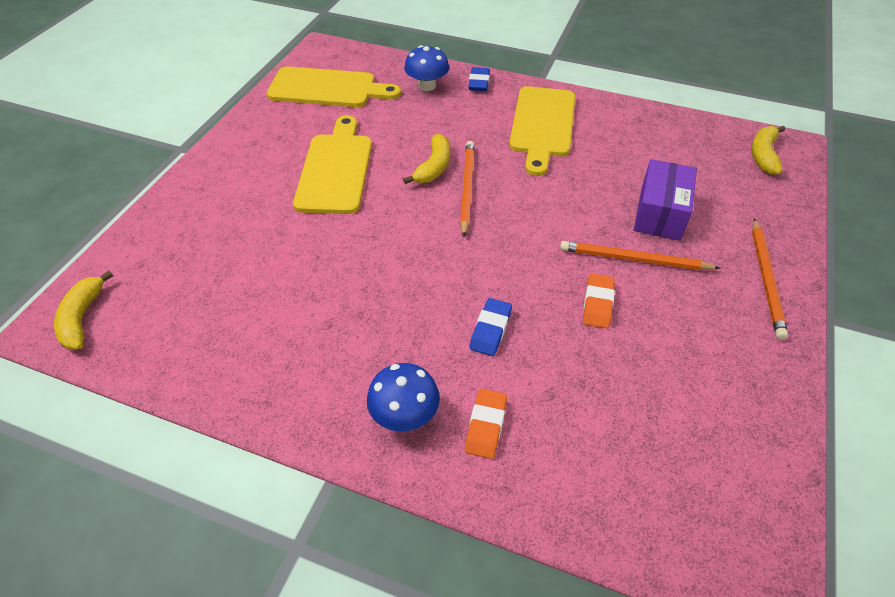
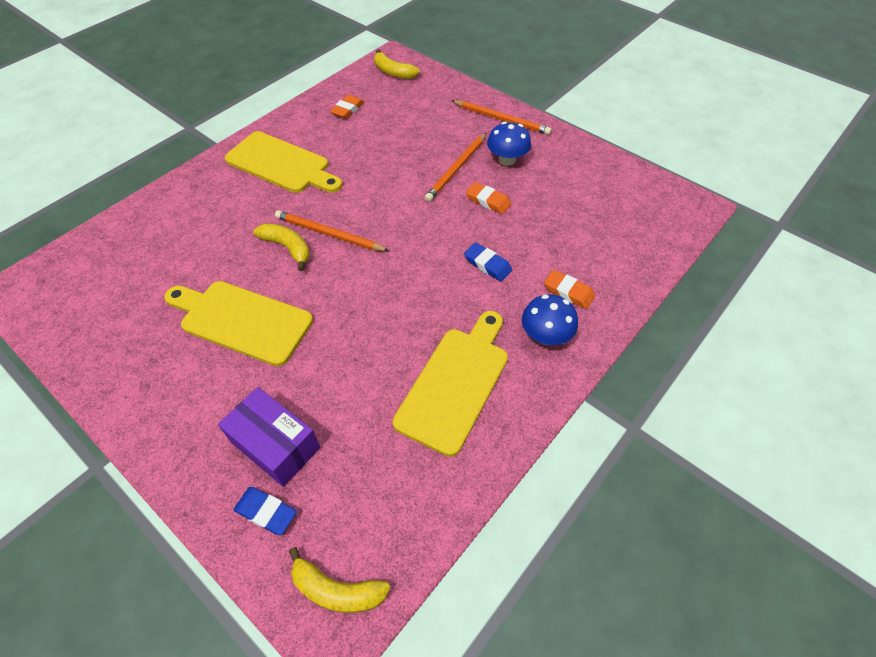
camera: 70 degrees left, 5 degrees up
(327, 88) = (99, 300): yellow cutting board -> yellow cutting board (455, 383)
(427, 86) = (163, 220): blue mushroom -> blue mushroom (507, 159)
(479, 82) = (190, 184): blue eraser -> blue eraser (266, 512)
(660, 213) = (420, 140): purple box -> purple box (275, 444)
(662, 141) = (347, 110): none -> orange eraser

